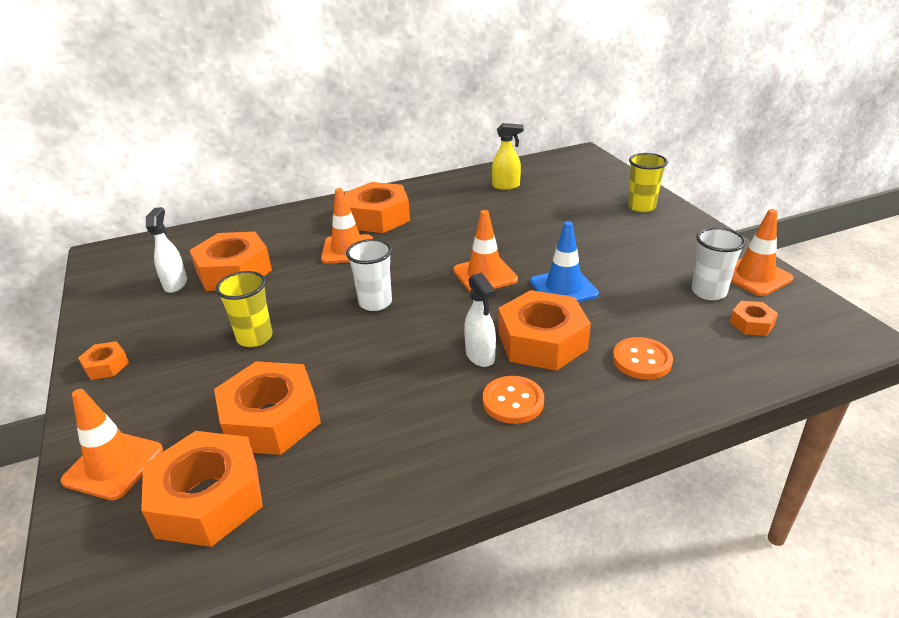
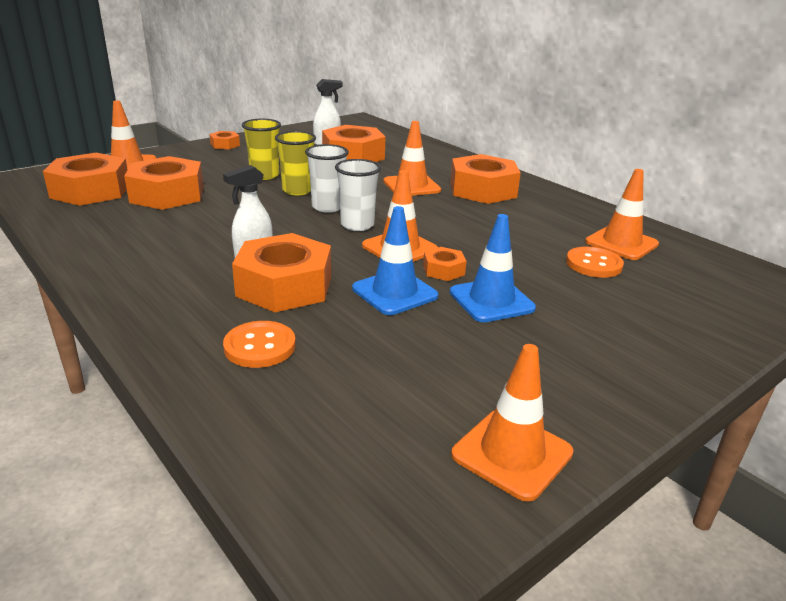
camera: 70 degrees right, 5 degrees down
(506, 186) = (621, 243): yellow spray bottle -> orange traffic cone
(513, 401) = (185, 278): orange button -> orange button (593, 264)
(582, 250) = (491, 300): none -> blue traffic cone
(641, 207) = (663, 343): yellow cup -> yellow cup (297, 190)
(708, 292) = (437, 402): white cup -> white cup (357, 225)
(751, 324) = (365, 441): orange nut -> orange nut (443, 270)

